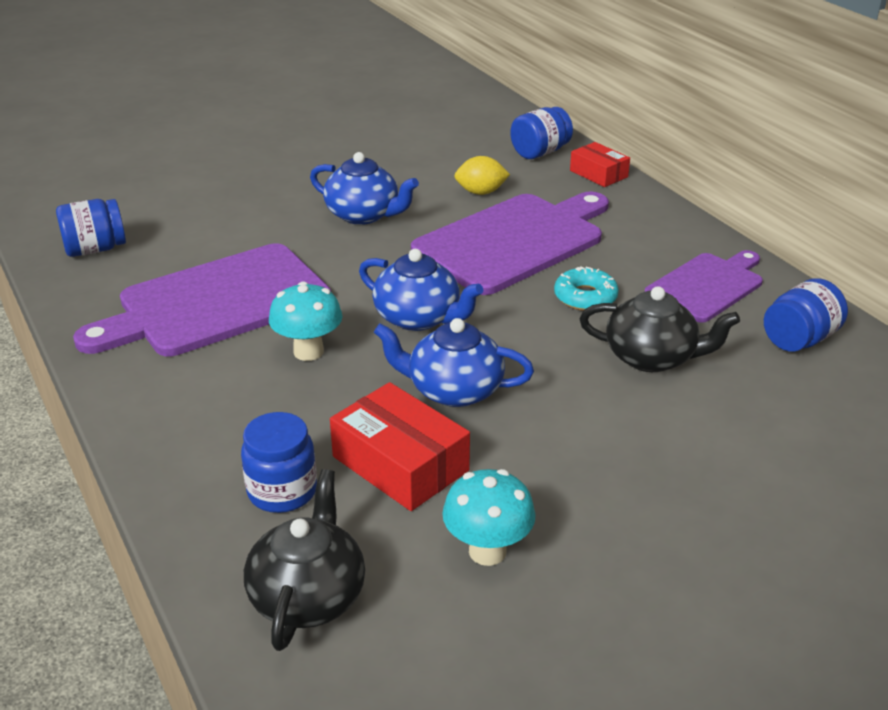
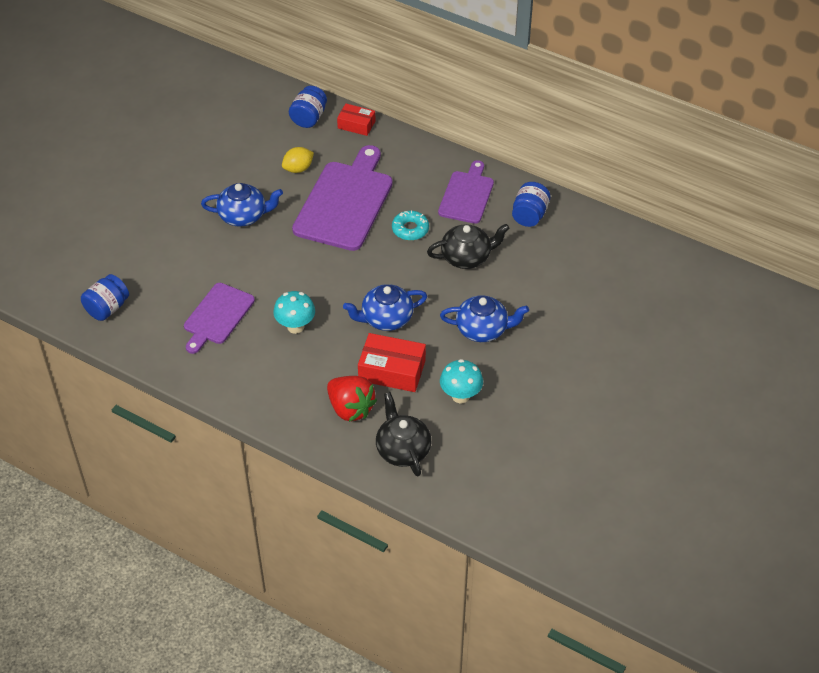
camera: 30 degrees left, 15 degrees up
(216, 303) = (217, 316): purple cutting board -> purple cutting board, size x0.60
(282, 491) = (350, 408): blue jar -> red strawberry
(419, 318) = (335, 280): blue teapot -> blue teapot (483, 329)

